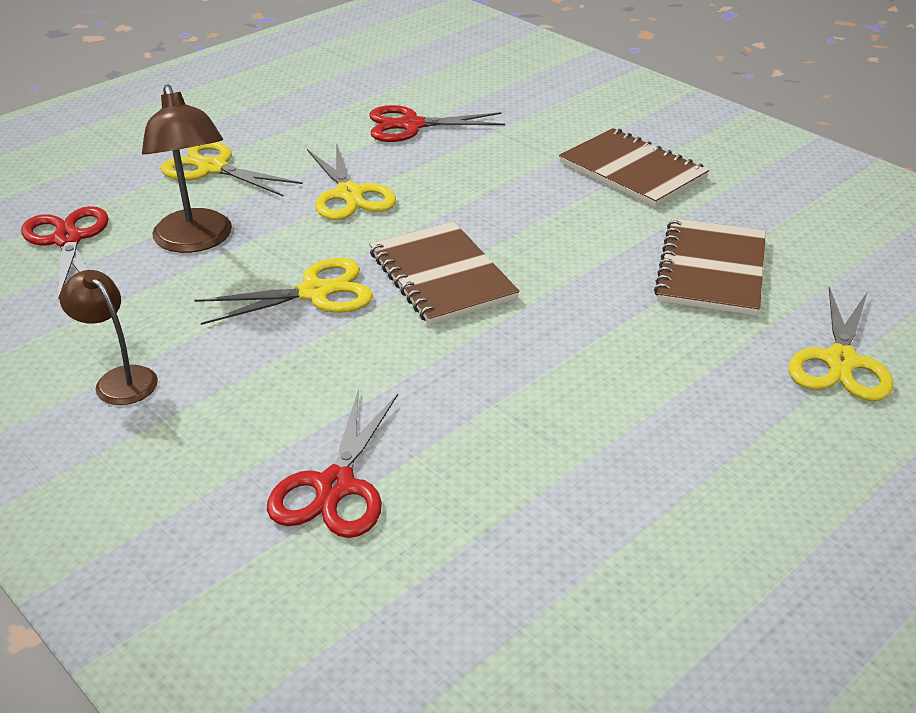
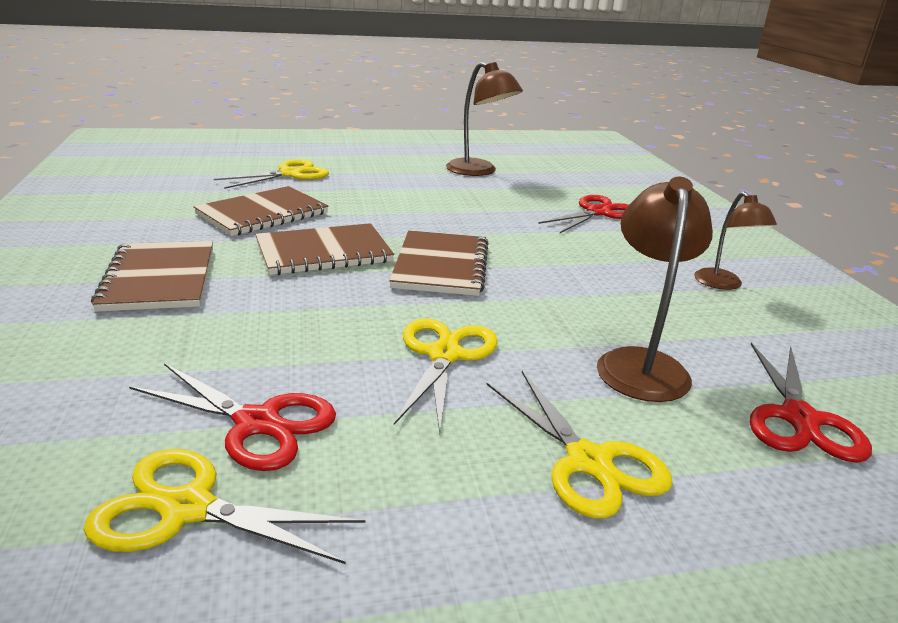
camera: 150 degrees left, 10 degrees down
(315, 292) = (549, 287): yellow scissors -> yellow scissors (187, 509)
(565, 246) = (324, 252): none -> brown notebook
(631, 539) = (479, 171): none -> brown lamp

